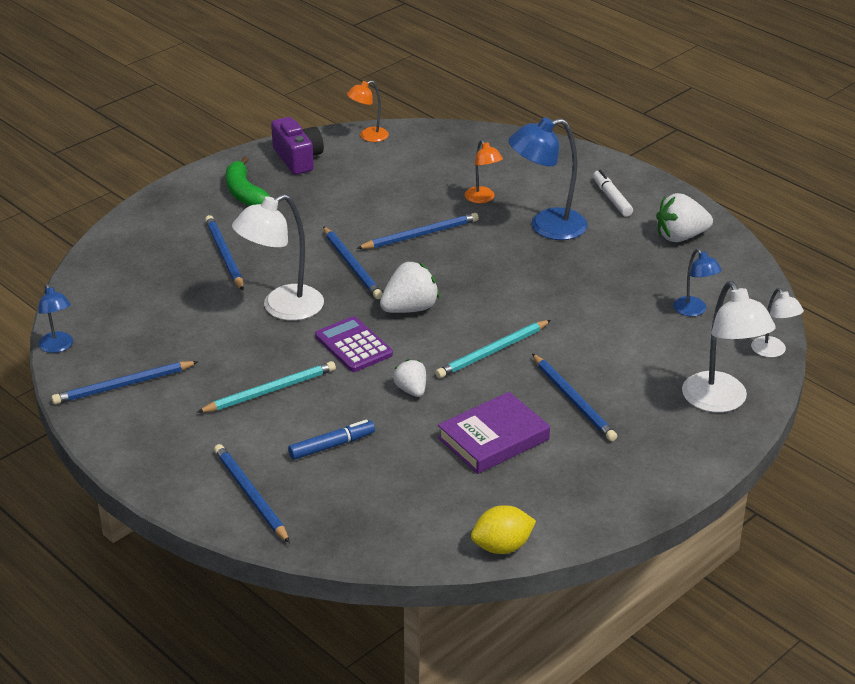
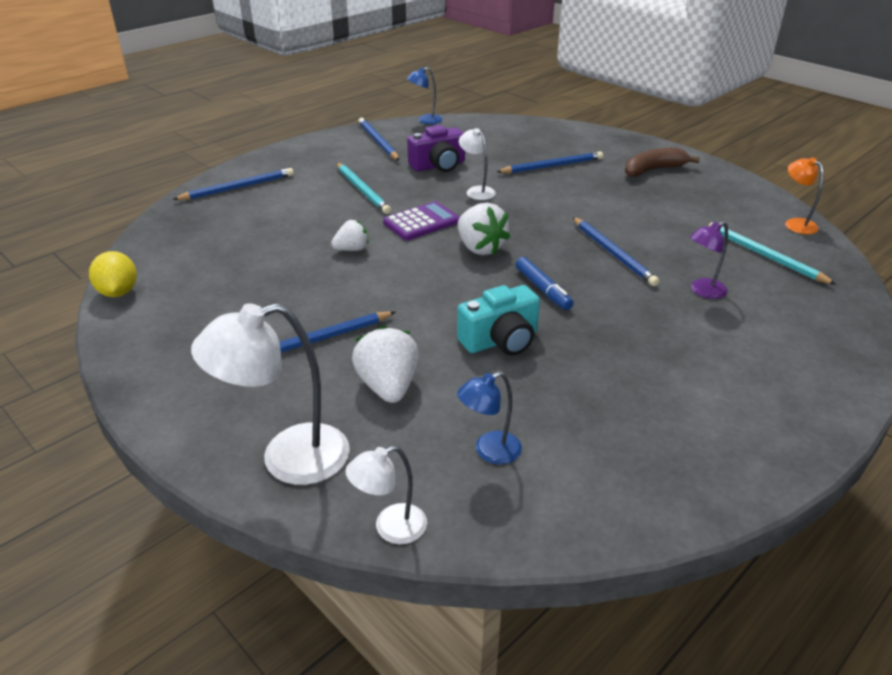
camera: 90 degrees right, 0 degrees up
(244, 193) = (653, 170): green banana -> brown banana
(282, 308) = (476, 191): white lamp -> white lamp, size x0.55
(298, 159) = (727, 190): purple camera -> purple camera (438, 165)
(332, 445) = (285, 216): blue marker -> blue marker (543, 289)
(352, 265) = (548, 219): blue pencil -> none
(482, 199) = (702, 291): orange lamp -> purple lamp
(492, 352) = (407, 292): turquoise pencil -> turquoise pencil (764, 256)
(493, 439) = (269, 291): purple book -> none
(546, 227) = (659, 334): blue lamp -> none
(562, 301) = (501, 340): none -> turquoise camera
(611, 198) = (752, 392): white marker -> none
(680, 237) = (676, 454): white strawberry -> white strawberry (388, 386)

